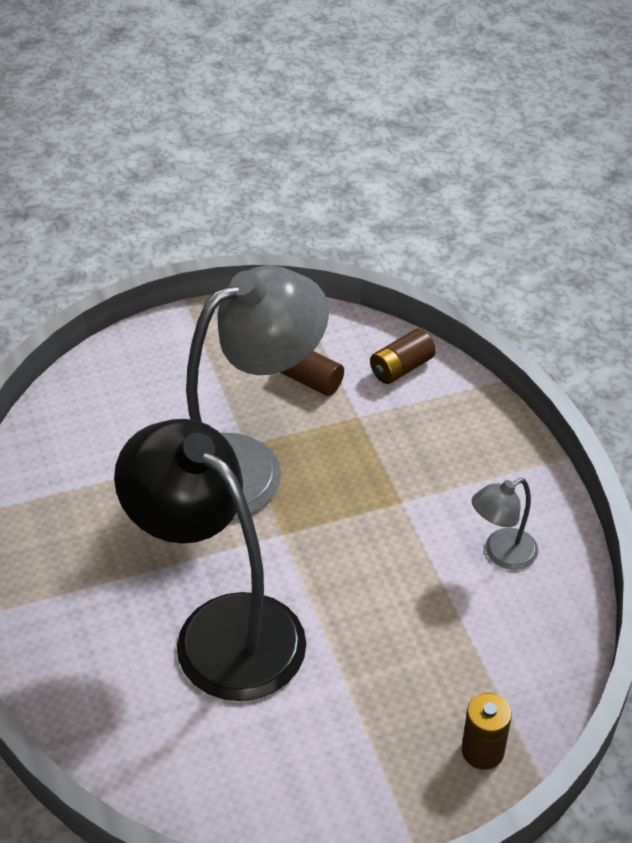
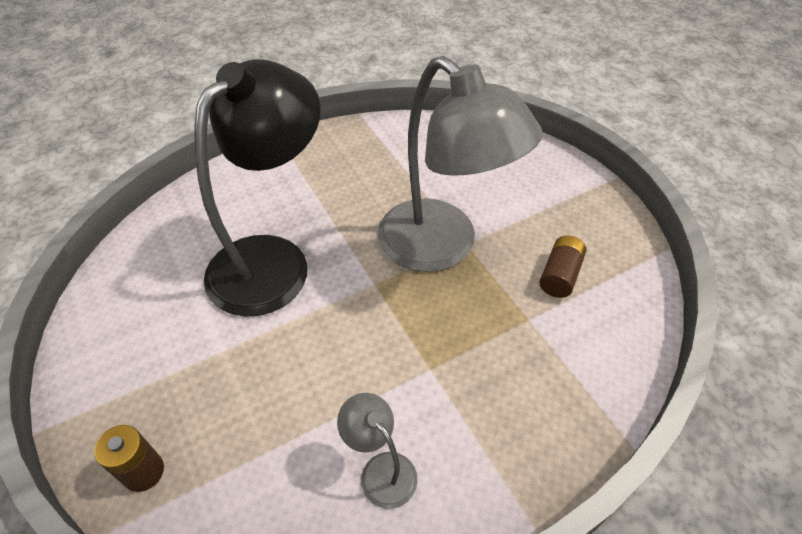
camera: 80 degrees right, 5 degrees up
(401, 368) = (609, 347): brown battery -> none

